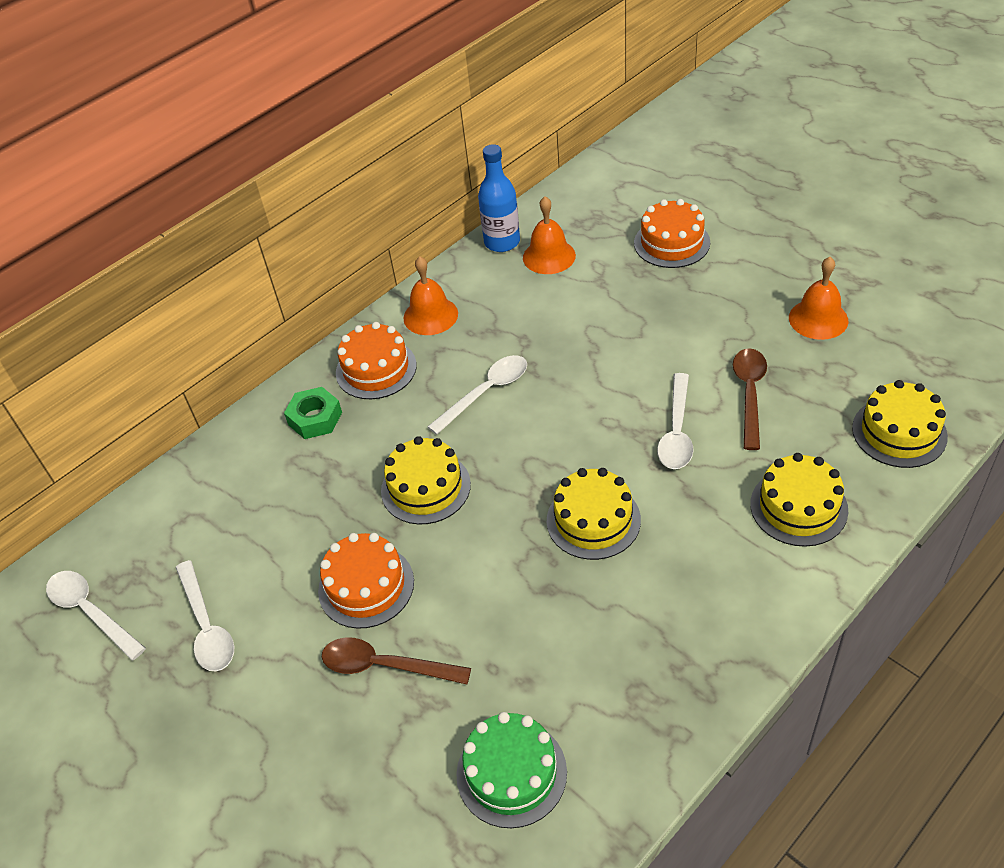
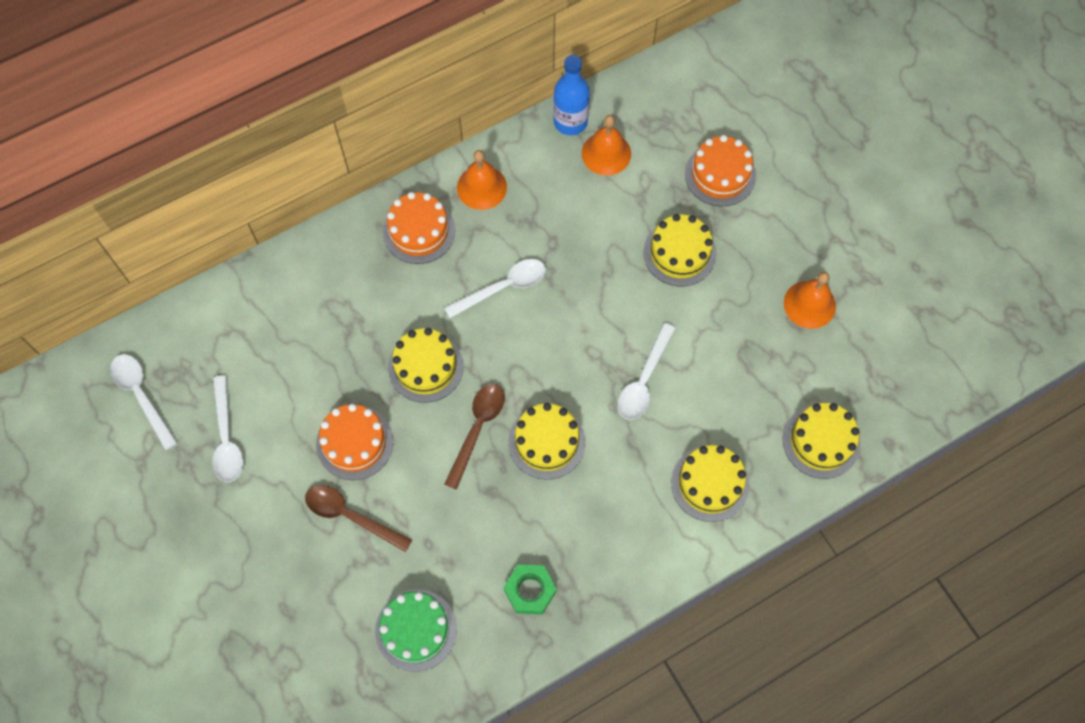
camera: 10 degrees right, 20 degrees up
(315, 418) = (355, 267): green nut -> green nut (530, 591)
(661, 314) = (679, 253): none -> yellow cake
(749, 394) = (718, 363): brown spoon -> brown spoon (477, 429)

